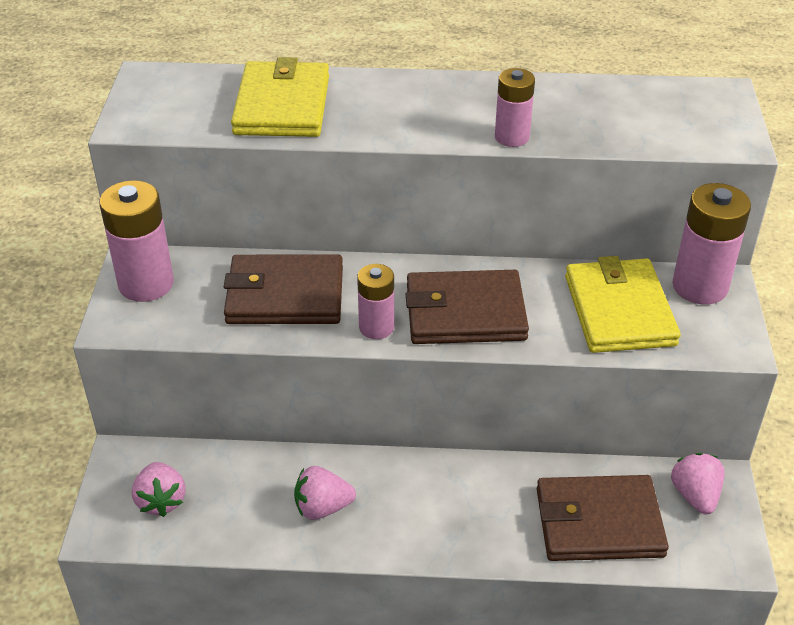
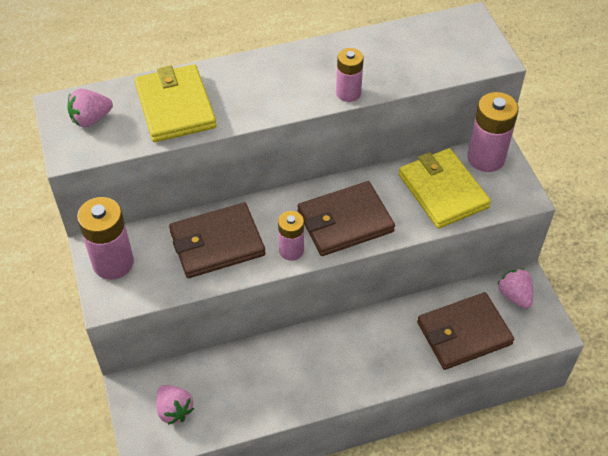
camera: 20 degrees left, 10 degrees up
(322, 507) = (285, 380): pink strawberry -> pink strawberry (91, 119)

